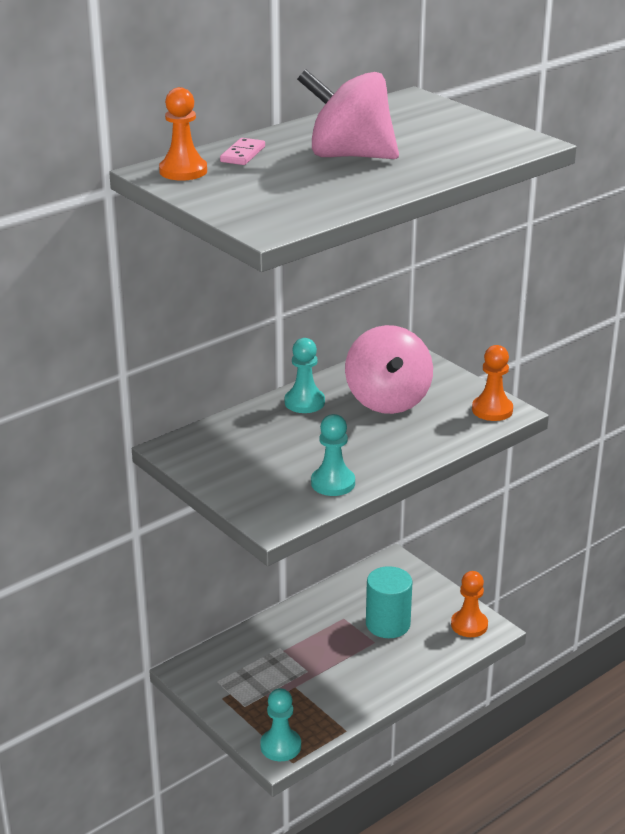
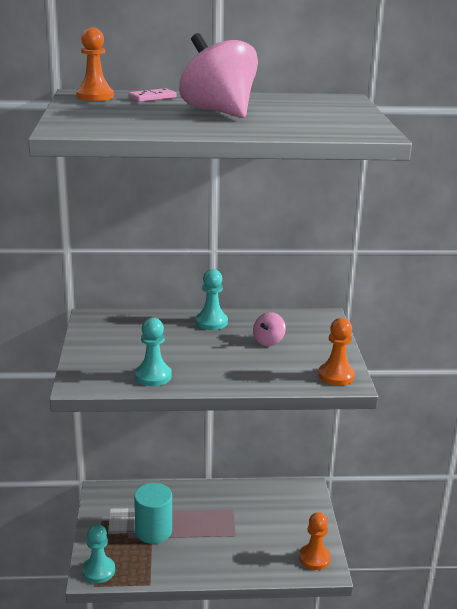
camera: 35 degrees right, 5 degrees down
(387, 400) = (268, 341): pink spinning top -> pink spinning top, size x0.47
(388, 624) = (257, 528): turquoise cylinder -> turquoise cylinder (153, 531)

